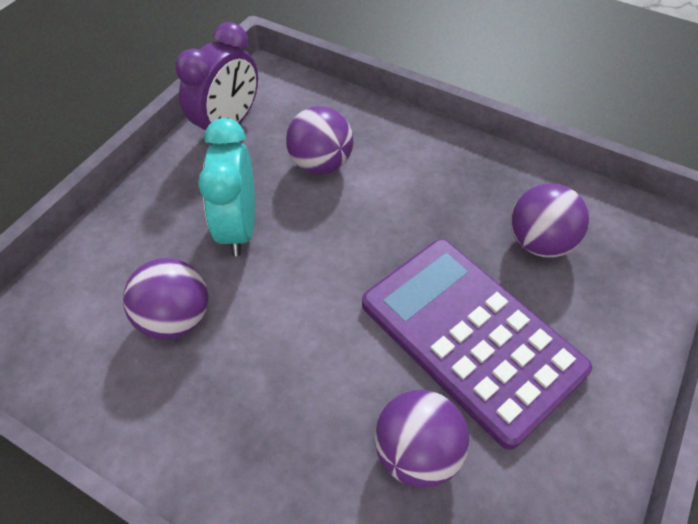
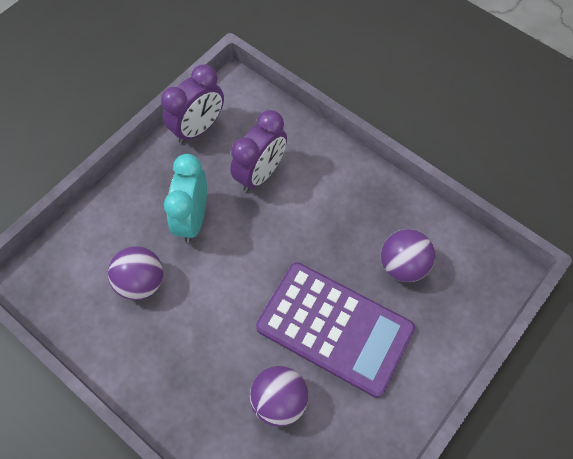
camera: 10 degrees right, 10 degrees up
(320, 164) = (260, 174): purple ball -> purple clock
(471, 336) = (334, 328): purple calculator -> purple calculator turned 150 degrees clockwise

